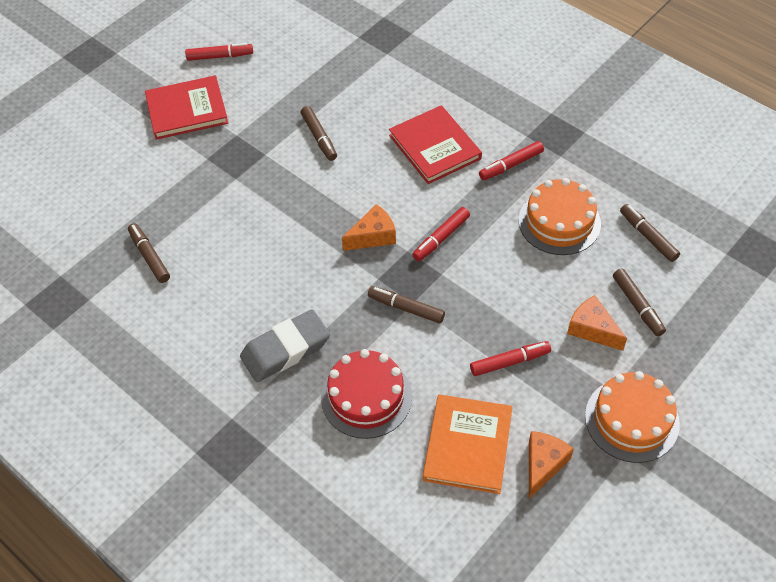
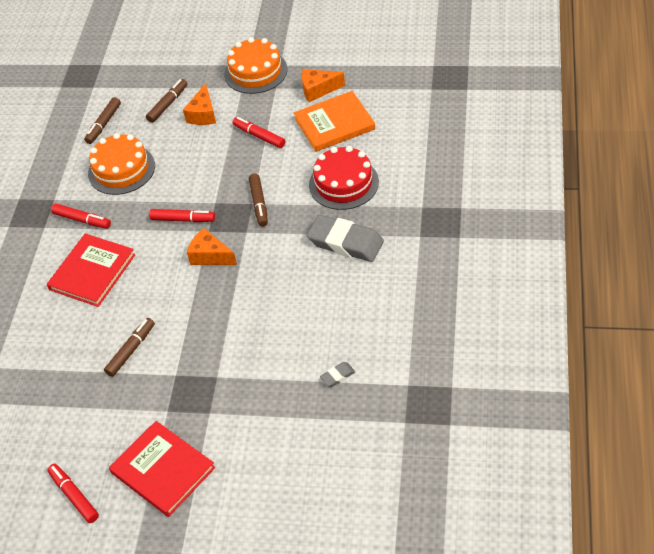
camera: 120 degrees left, 5 degrees down
(149, 256) = (338, 376): brown marker -> grey eraser

